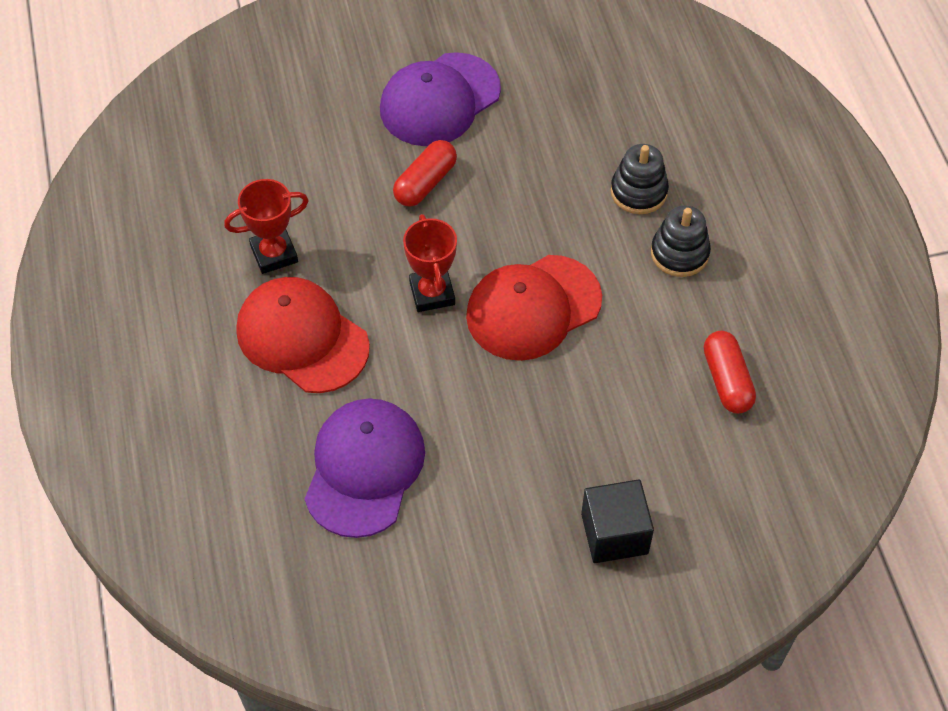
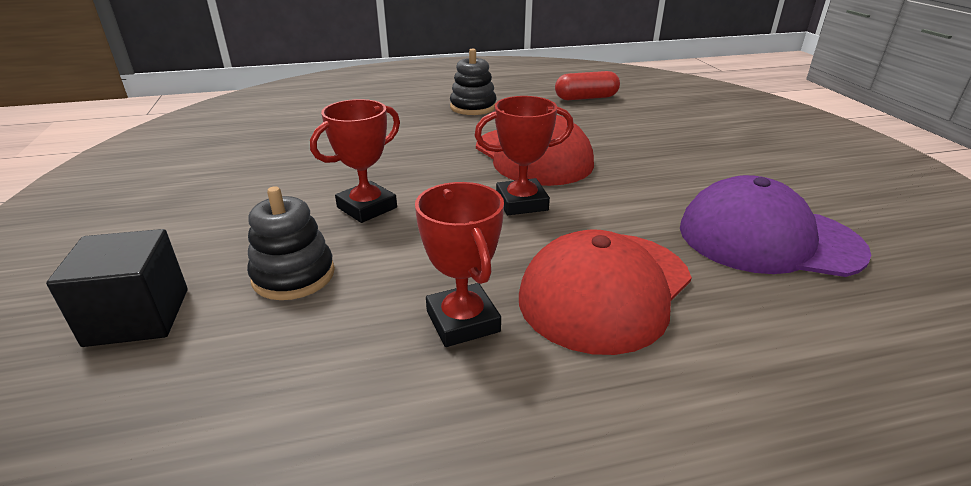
camera: 90 degrees left, 25 degrees down
(425, 183) = (367, 207): red capsule -> red trophy
(439, 100) = (245, 200): purple cap -> none
(614, 534) = (741, 131): black cube -> black cube (138, 317)
(638, 192) = (408, 117): black stacking toy -> black stacking toy (293, 275)

